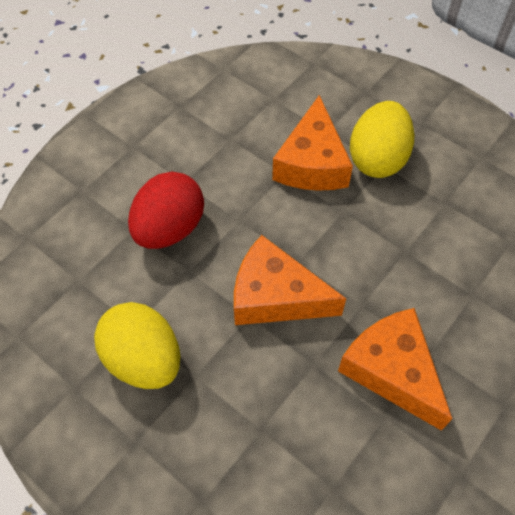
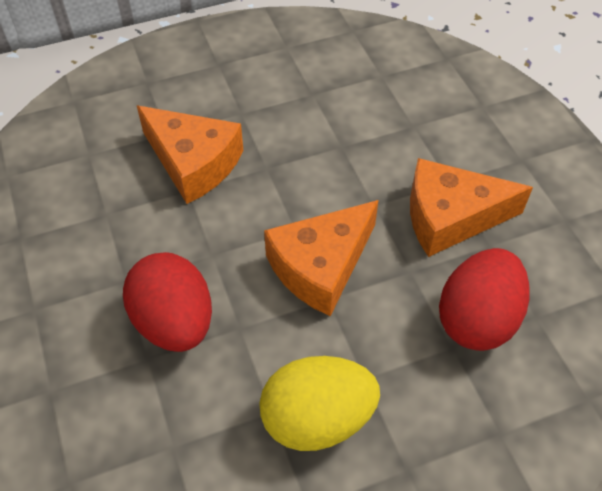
camera: 60 degrees left, 5 degrees down
(299, 438) = (477, 319): none -> red egg
(377, 159) = (230, 114): yellow egg -> none

